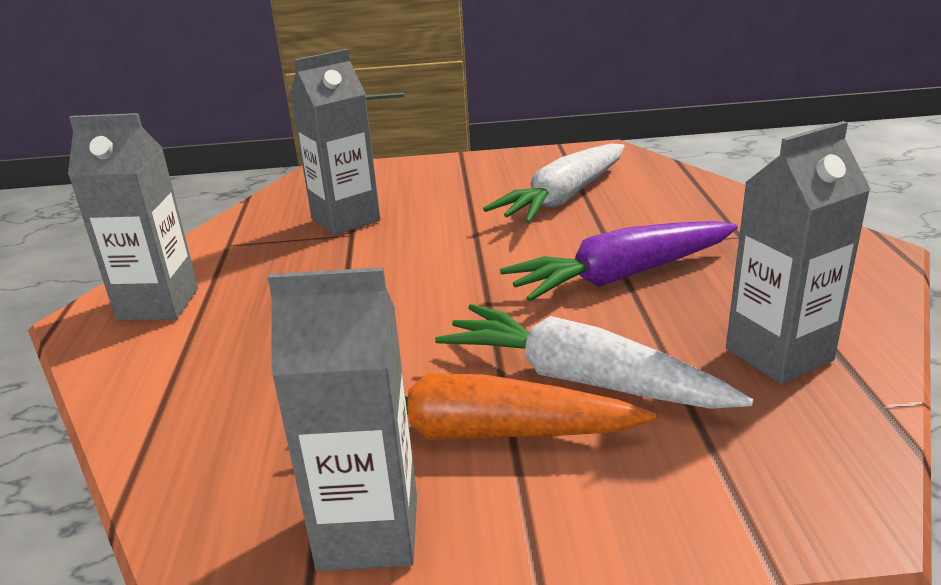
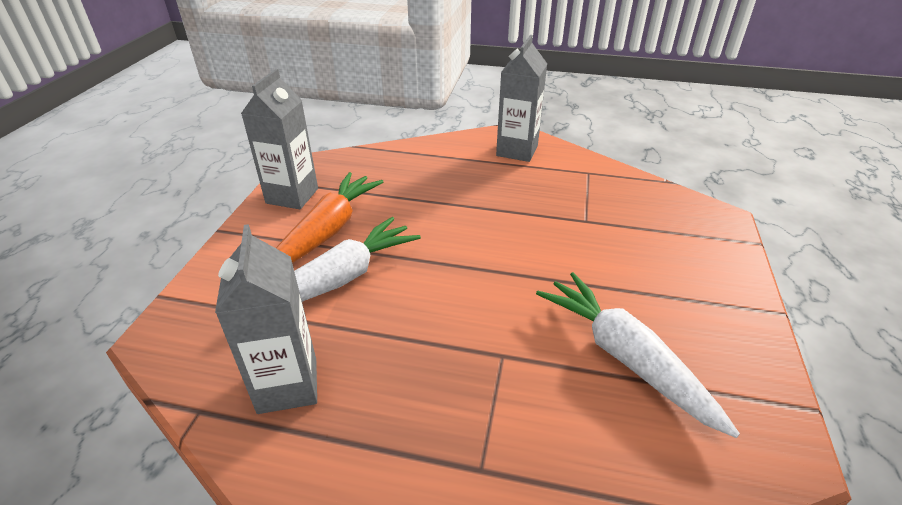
camera: 105 degrees right, 10 degrees up
(345, 220) = (613, 220): grey carton -> none
(621, 276) = (446, 342): purple carrot -> none

